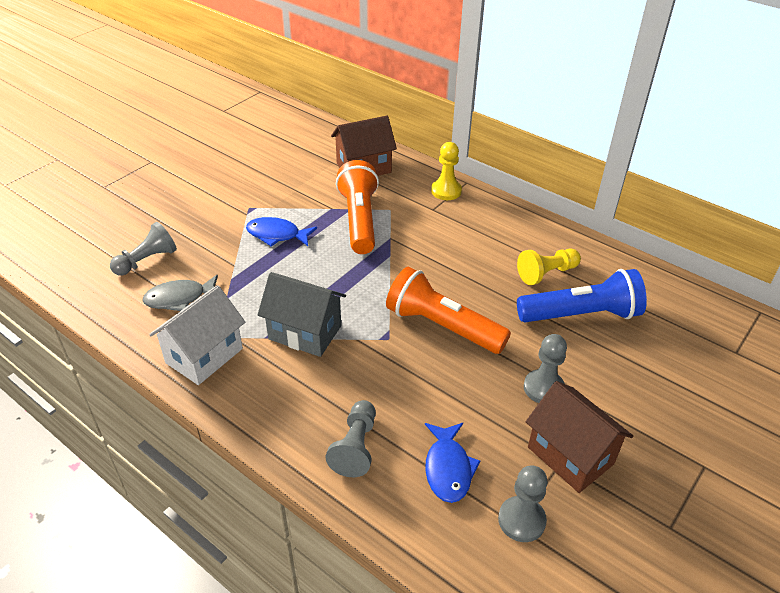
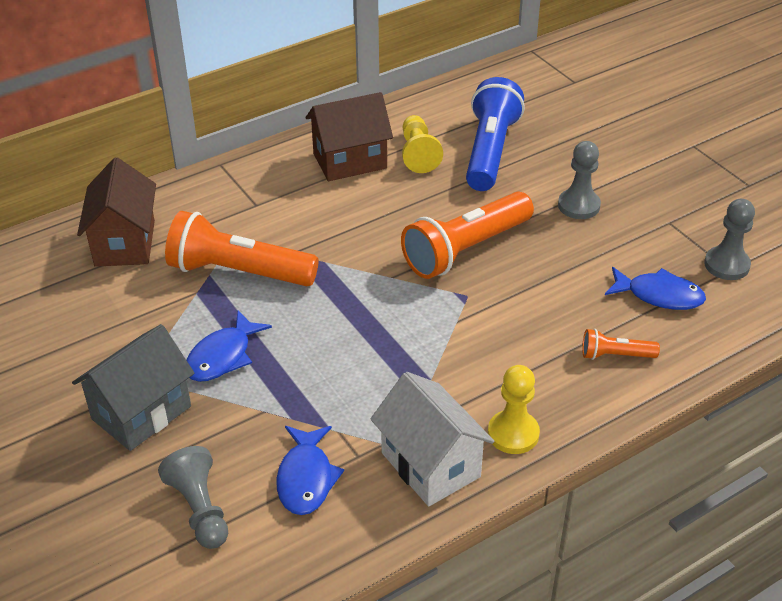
camera: 70 degrees left, 0 degrees up
(180, 298) = (306, 478): grey fish -> blue fish
(305, 332) = (428, 363): grey house -> grey house (141, 412)
(355, 447) = (615, 355): grey pawn -> orange flashlight
(446, 191) = (227, 185): yellow pawn -> yellow pawn (513, 434)
(570, 455) = (664, 215): brown house -> brown house (350, 161)

